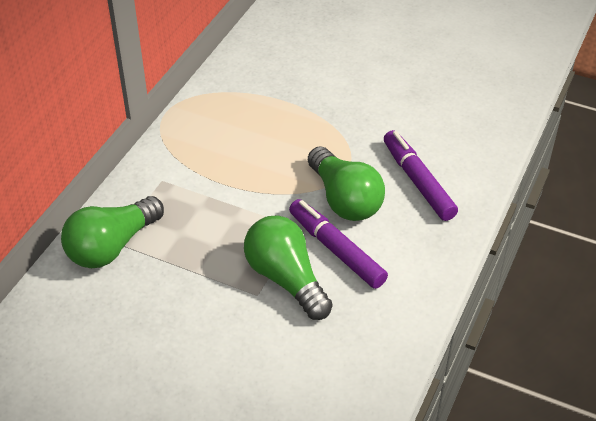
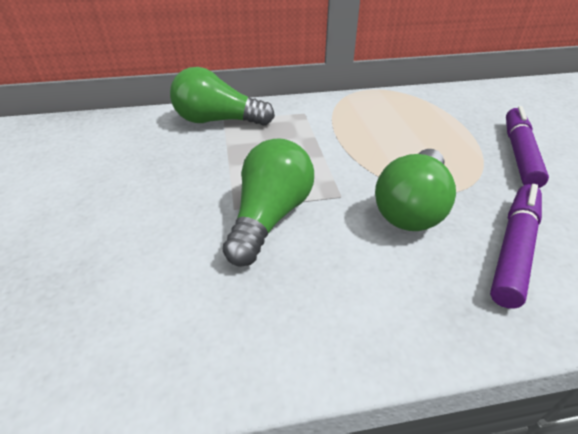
camera: 55 degrees right, 5 degrees down
(336, 249) = (343, 233): purple marker -> purple marker (519, 153)

